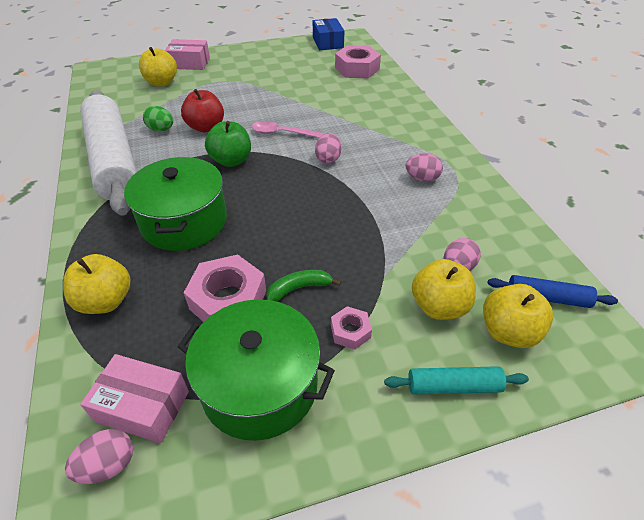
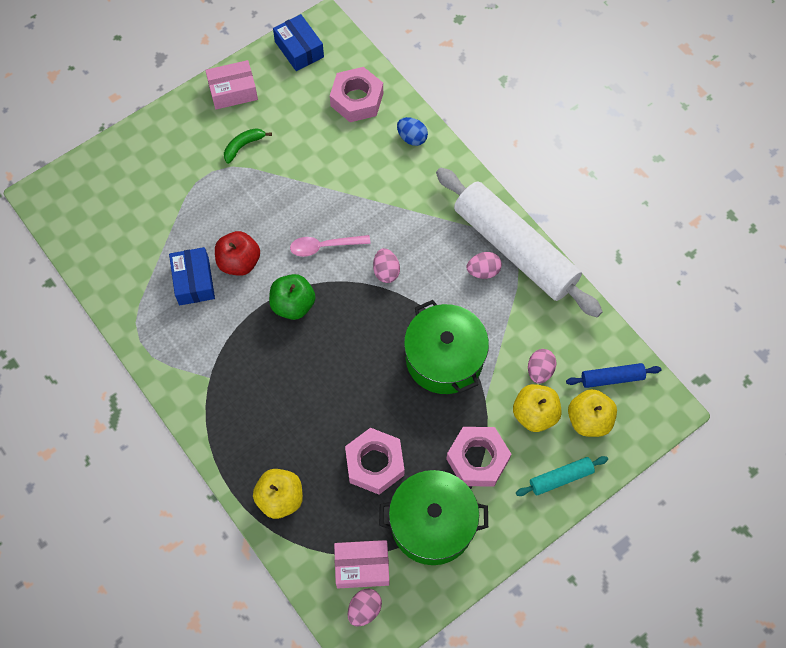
camera: 20 degrees left, 20 degrees up
(114, 160) = (176, 342): white rolling pin -> white rolling pin (515, 249)
(161, 82) = (141, 198): yellow apple -> none
(161, 129) = (194, 281): green egg -> blue box
(184, 222) = (293, 397): green pot -> green pot (444, 358)
(189, 63) = (150, 148): pink box -> pink box (233, 91)
(299, 288) = (424, 434): green banana -> green banana (243, 146)
(350, 331) = (477, 459): pink nut -> pink nut, size x1.94
(391, 93) = (412, 138): none -> blue egg

